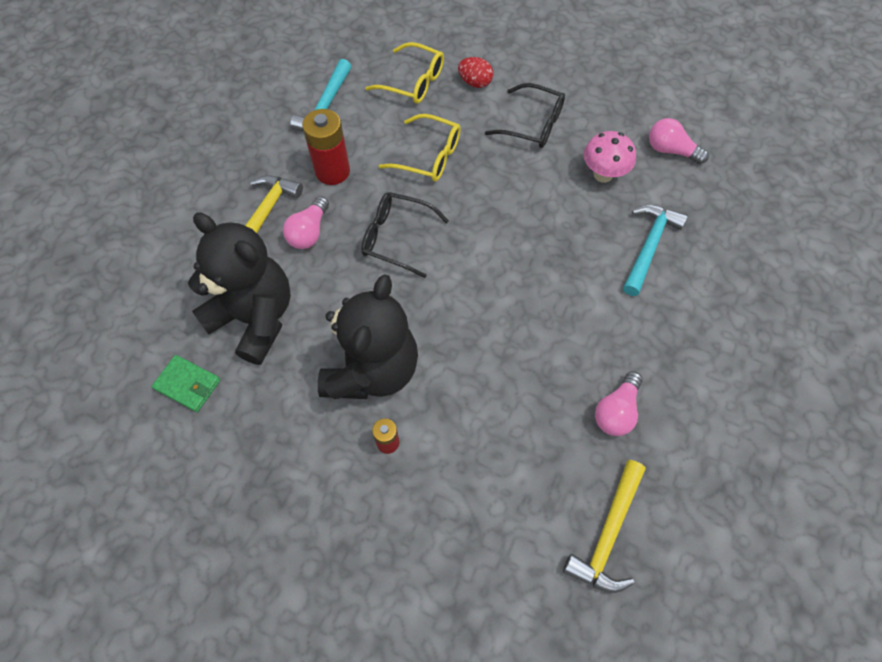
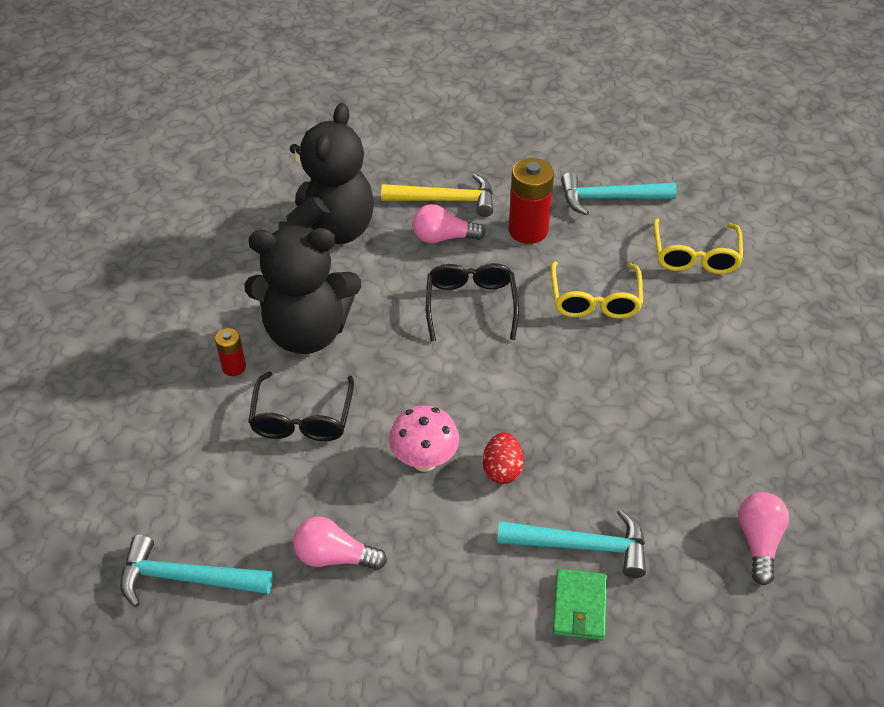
camera: 70 degrees right, 15 degrees down
(188, 384) = (246, 214): green wallet -> green wallet (579, 606)
(475, 83) = (733, 310): red egg -> red egg (502, 470)
(532, 124) = (704, 381): black glasses -> black glasses (302, 418)
(603, 174) = (669, 472): pink mushroom -> pink mushroom (424, 460)
(608, 533) = (187, 578): yellow hammer -> turquoise hammer

